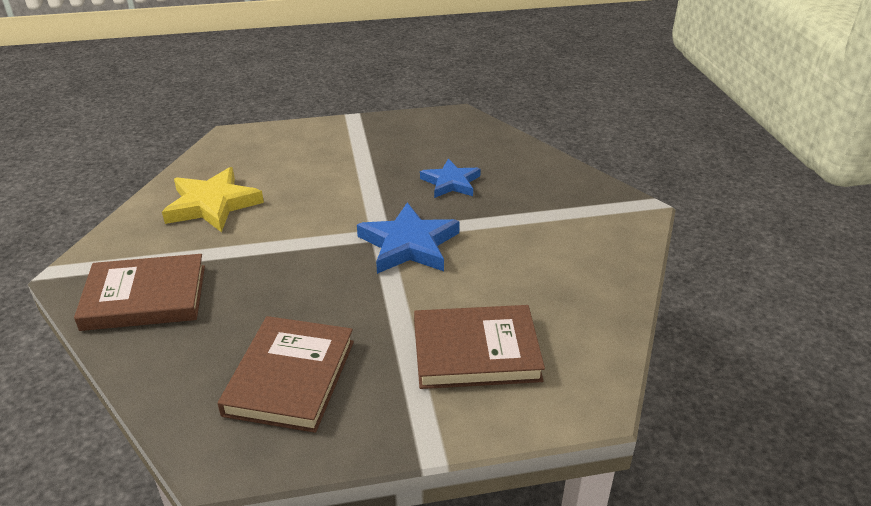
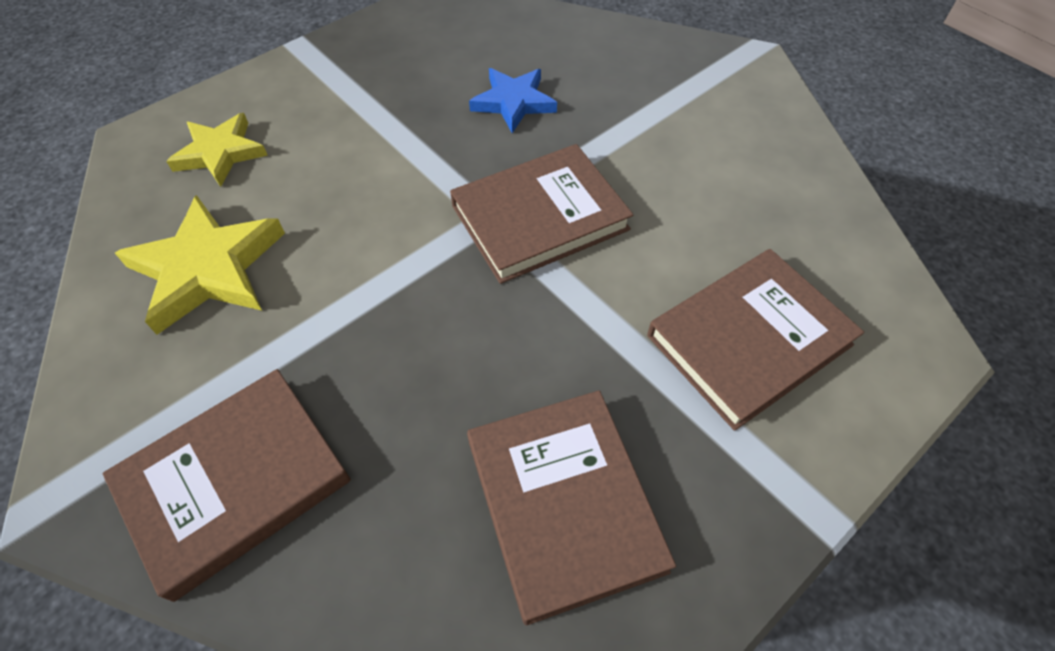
camera: 30 degrees left, 20 degrees up
(264, 155) = (220, 153): none -> yellow star
(409, 244) = (540, 218): blue star -> brown book

